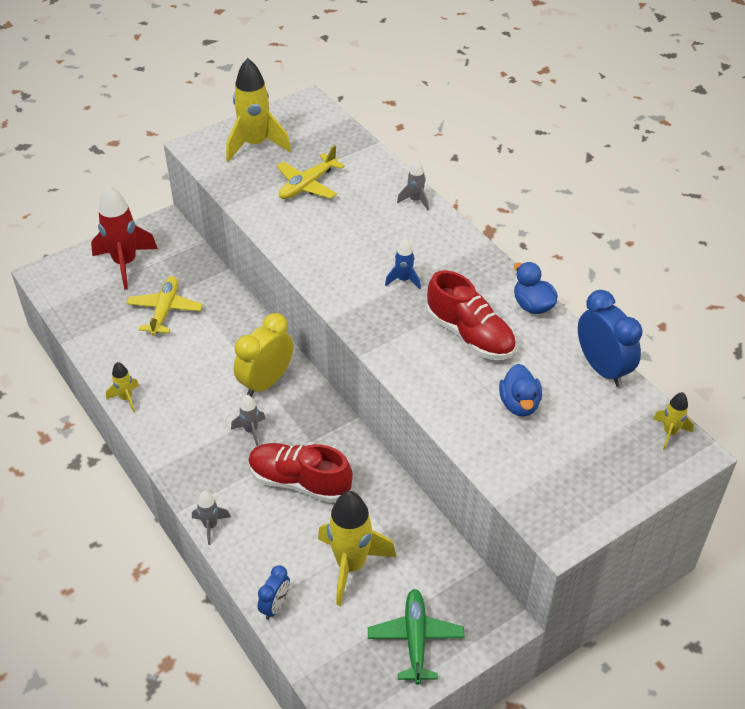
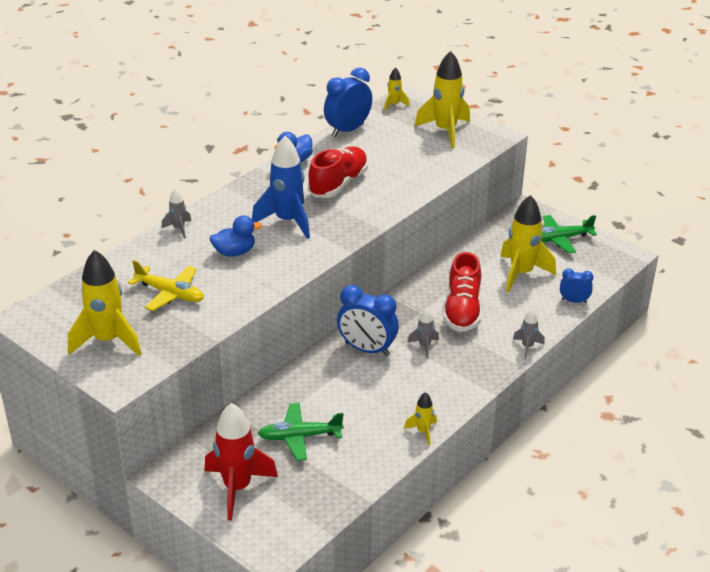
camera: 105 degrees left, 10 degrees down
(165, 310) = (299, 437): yellow plane -> green plane
(266, 382) = (367, 349): yellow clock -> blue clock
(403, 280) = (287, 221): blue rocket -> blue rocket, size x2.05
(519, 404) = (398, 158): blue duck -> blue duck (234, 252)
(583, 473) = (445, 131): none -> yellow rocket

